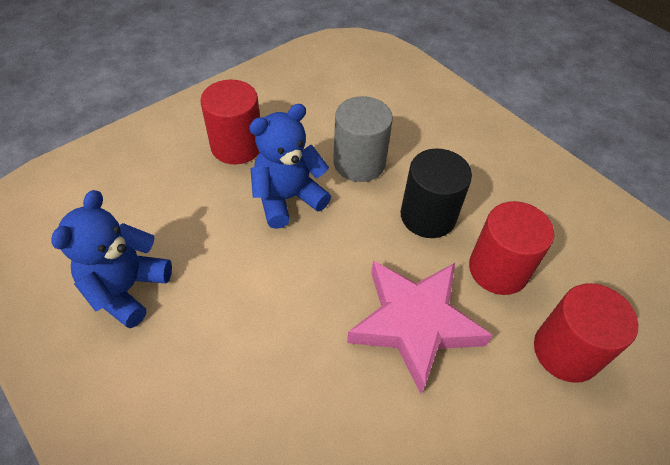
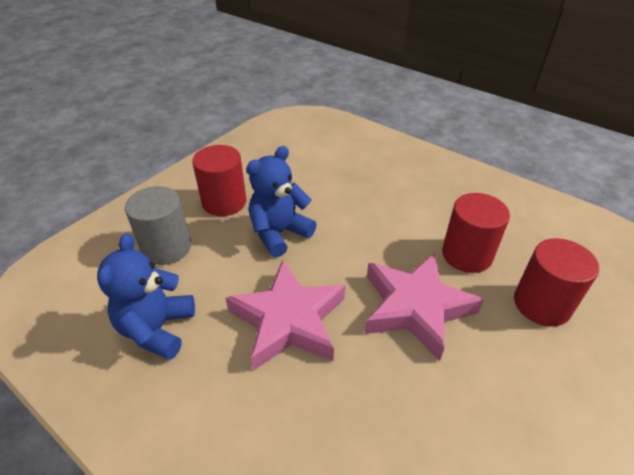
camera: 10 degrees left, 10 degrees down
(268, 308) = (288, 320): none -> pink star
(359, 162) = (330, 197): grey cylinder -> grey cylinder (166, 247)
(428, 216) = (398, 226): black cylinder -> none

